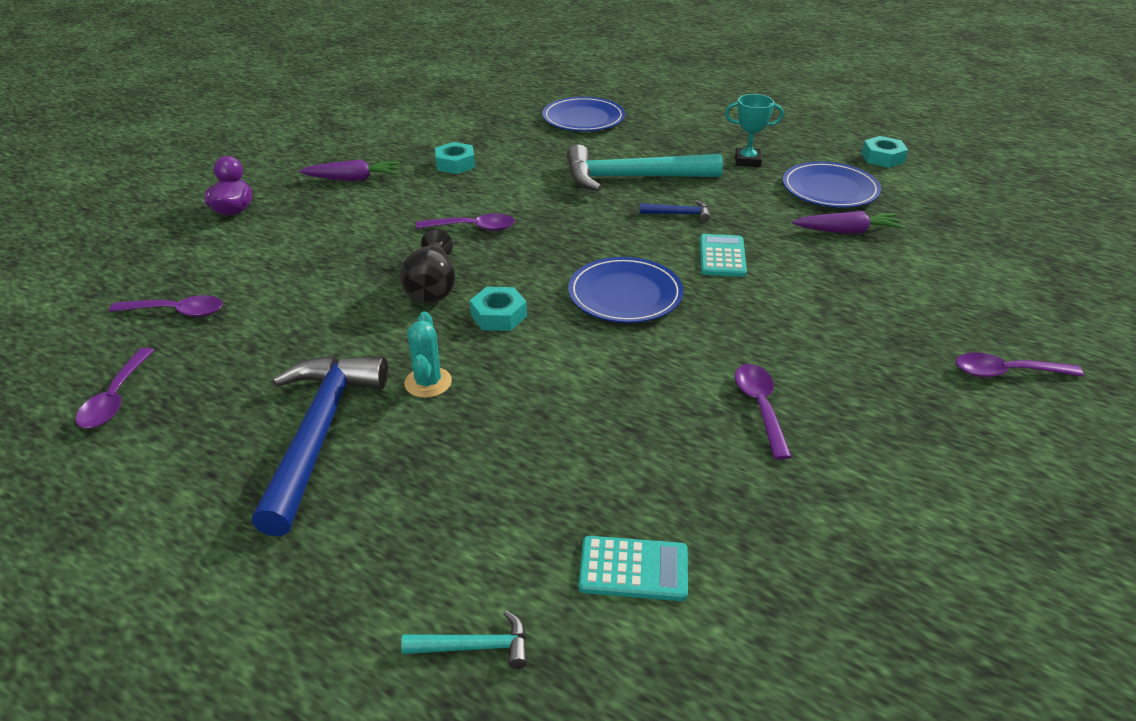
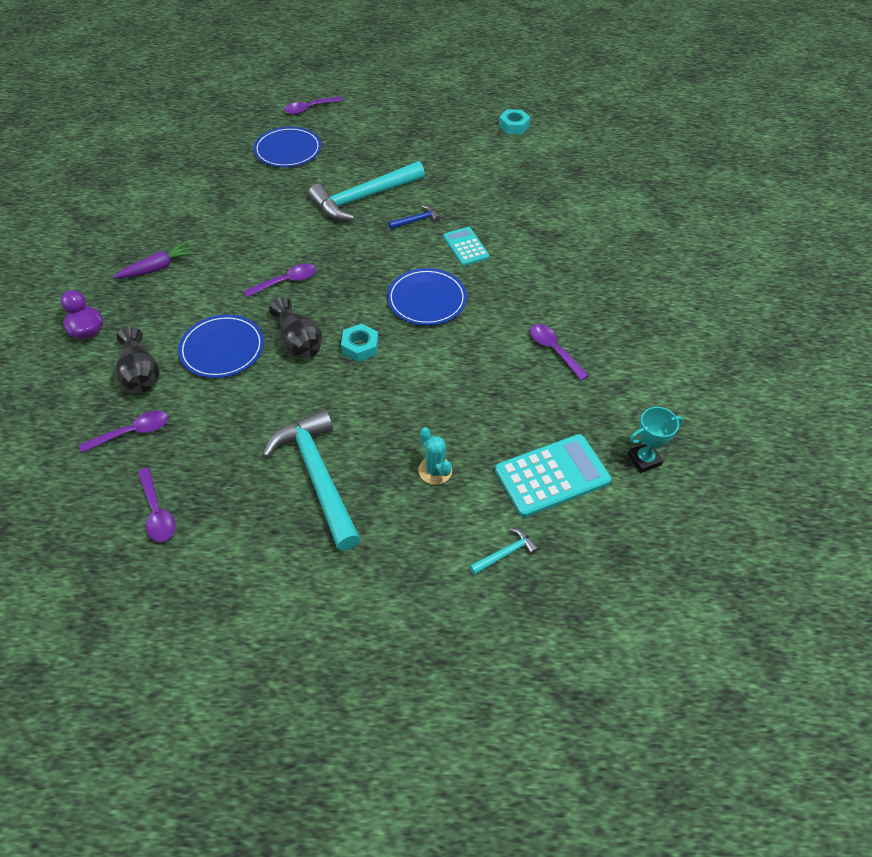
camera: 30 degrees left, 15 degrees up
(241, 263) = (141, 374): none -> black vase
(319, 434) = (318, 476): blue hammer -> turquoise hammer
(428, 382) = (355, 413): turquoise cactus -> turquoise cactus (435, 470)
(455, 164) = (225, 227): turquoise nut -> none
(633, 569) = (552, 475): turquoise calculator -> turquoise calculator, size x1.66
(747, 161) = (430, 156): turquoise trophy -> turquoise trophy (644, 459)
(830, 189) = (497, 166): blue plate -> blue plate (222, 349)
(847, 231) = (527, 199): purple carrot -> none
(1006, 372) = (662, 275): purple spoon -> purple spoon (309, 109)

